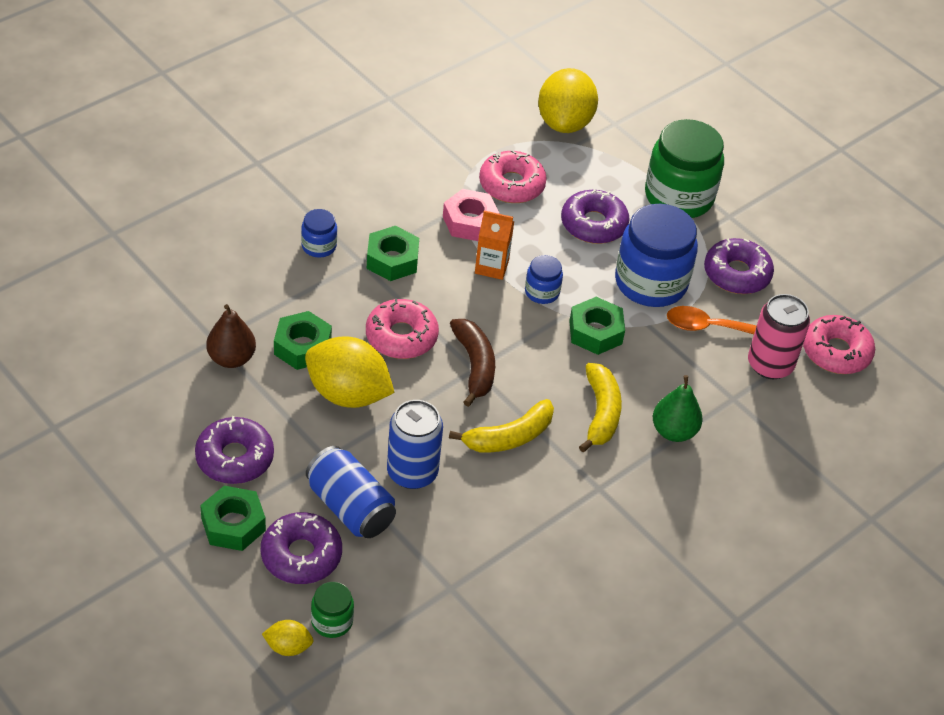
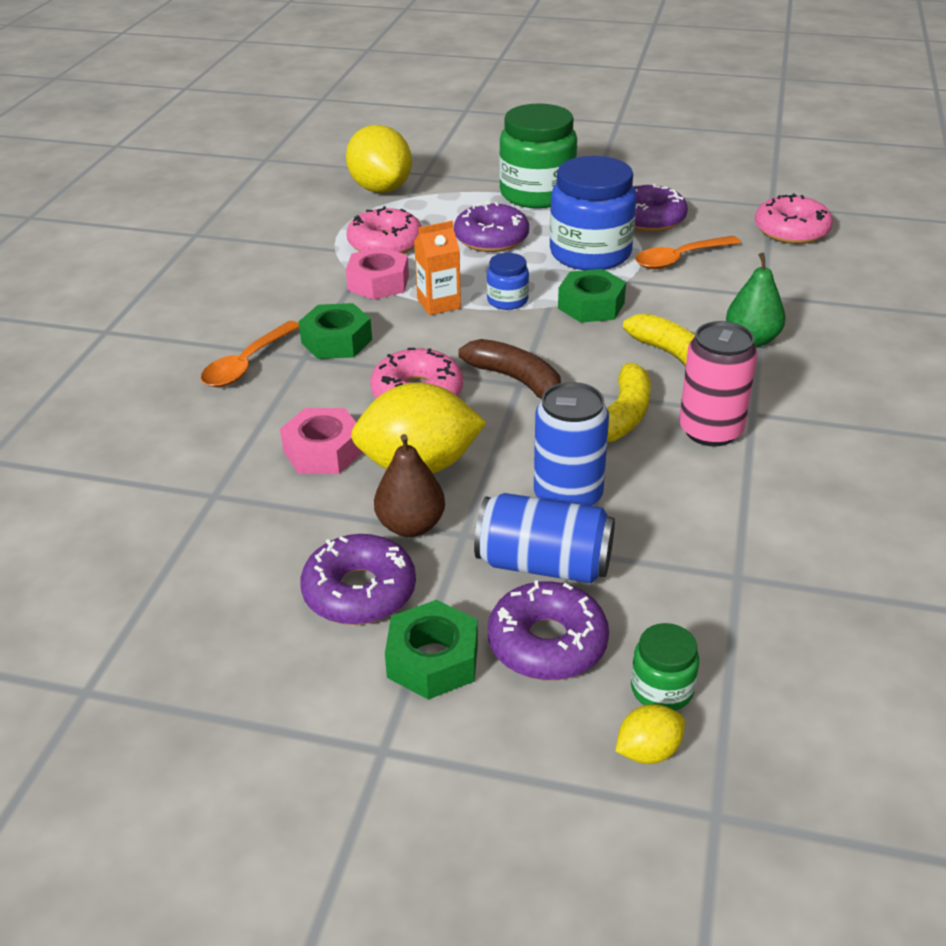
camera: 30 degrees left, 10 degrees down
(231, 358) = (252, 501): brown pear -> brown pear (410, 526)
(302, 347) = (323, 451): green nut -> pink nut
(319, 246) = (247, 364): blue jar -> orange spoon
(770, 364) = (757, 260): pink can -> pink can (710, 431)

